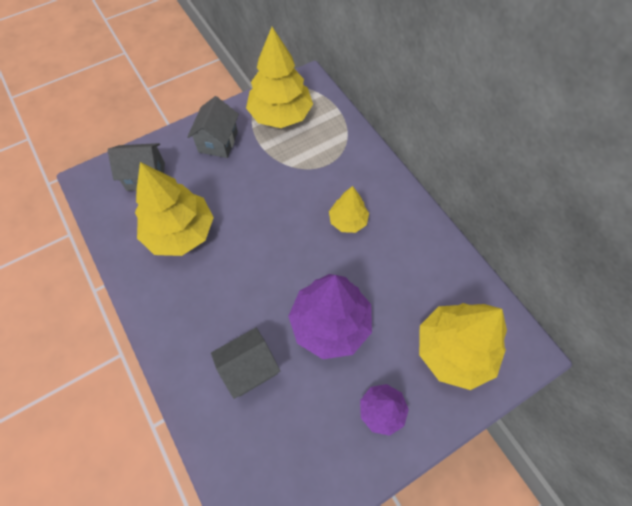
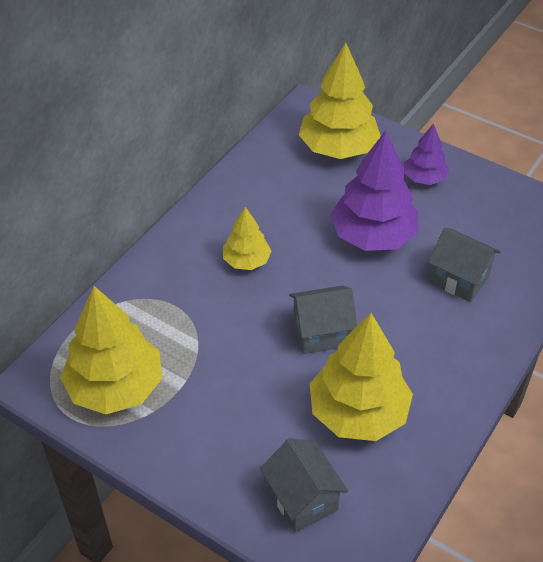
camera: 115 degrees left, 15 degrees down
(218, 142) = (198, 440): grey house -> grey house (321, 333)

